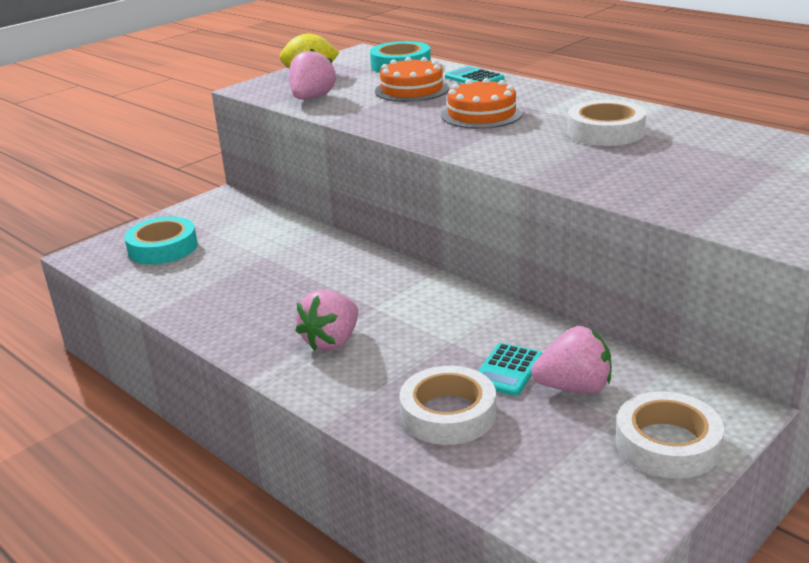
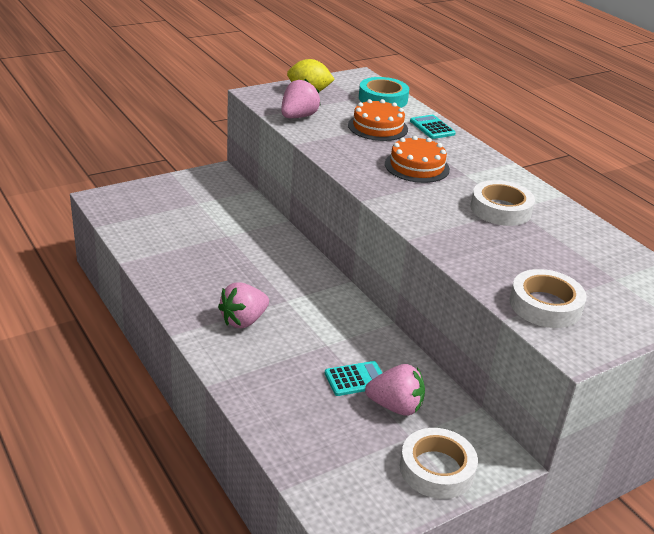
camera: 10 degrees right, 5 degrees up
(163, 248) = (158, 207): turquoise tape -> none
(448, 414) = (297, 401): white tape -> white tape (545, 305)
(507, 370) = (355, 379): turquoise calculator -> turquoise calculator turned 150 degrees counterclockwise

